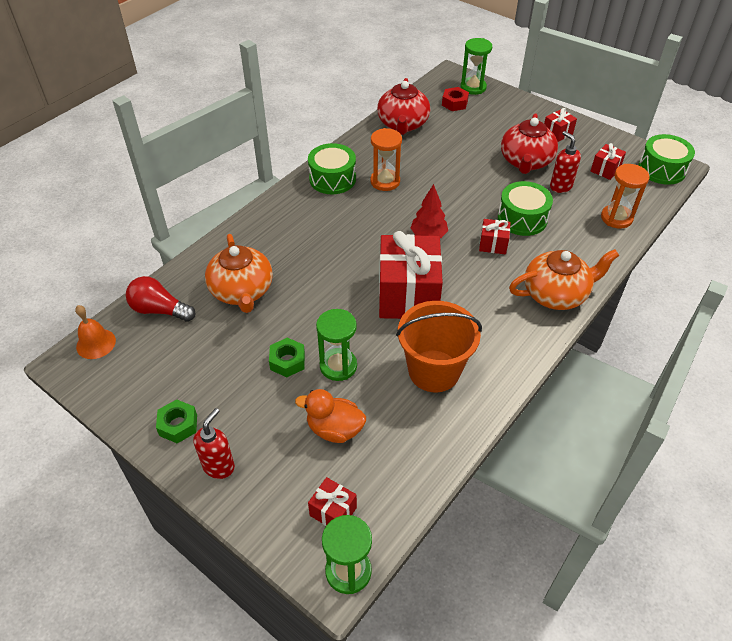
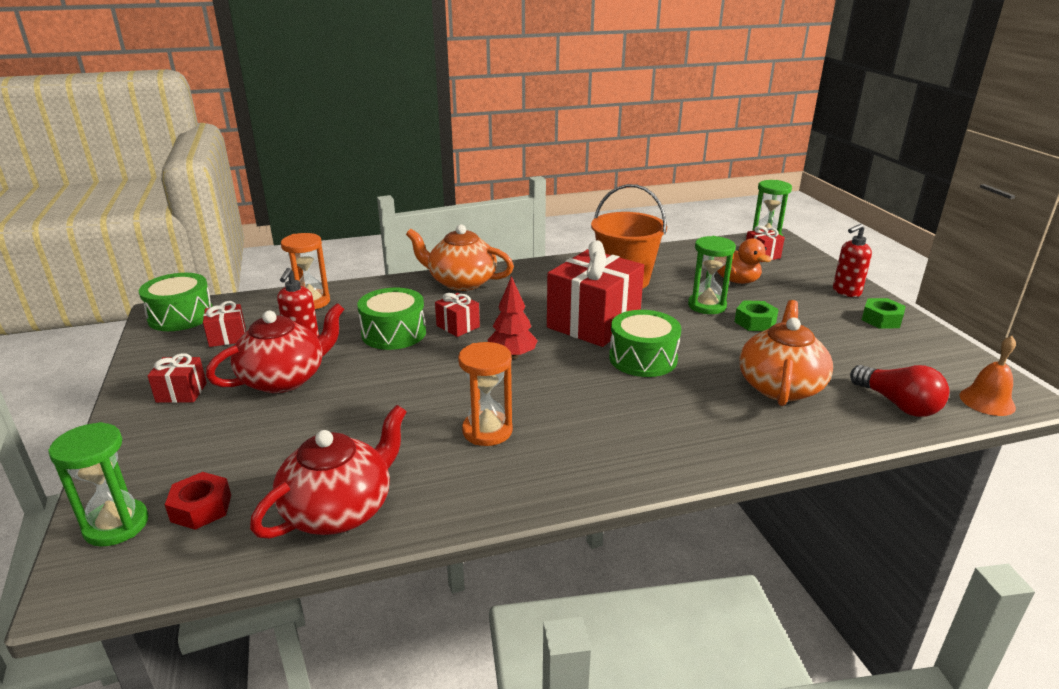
camera: 145 degrees left, 20 degrees down
(332, 179) = (558, 467): green drum -> green drum (643, 358)

